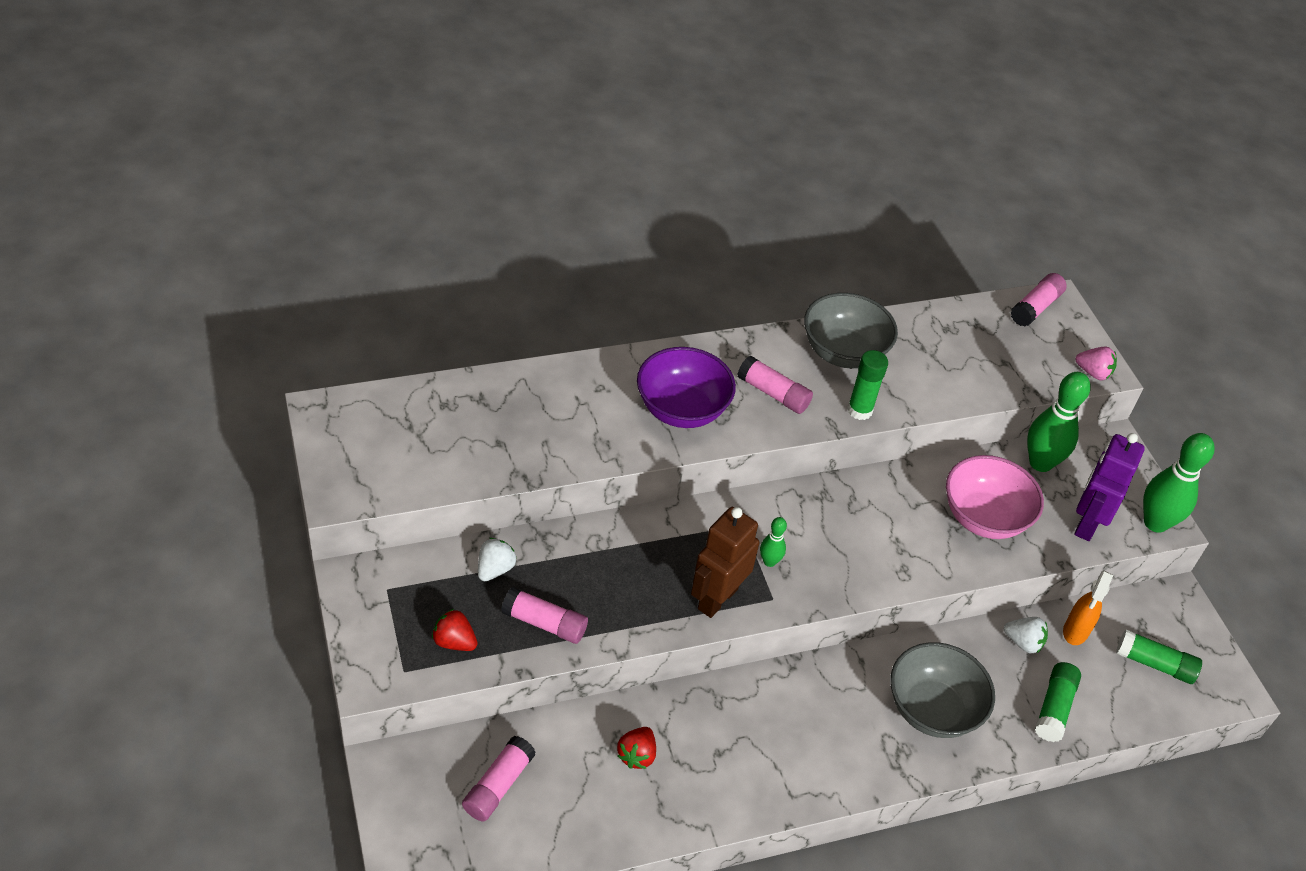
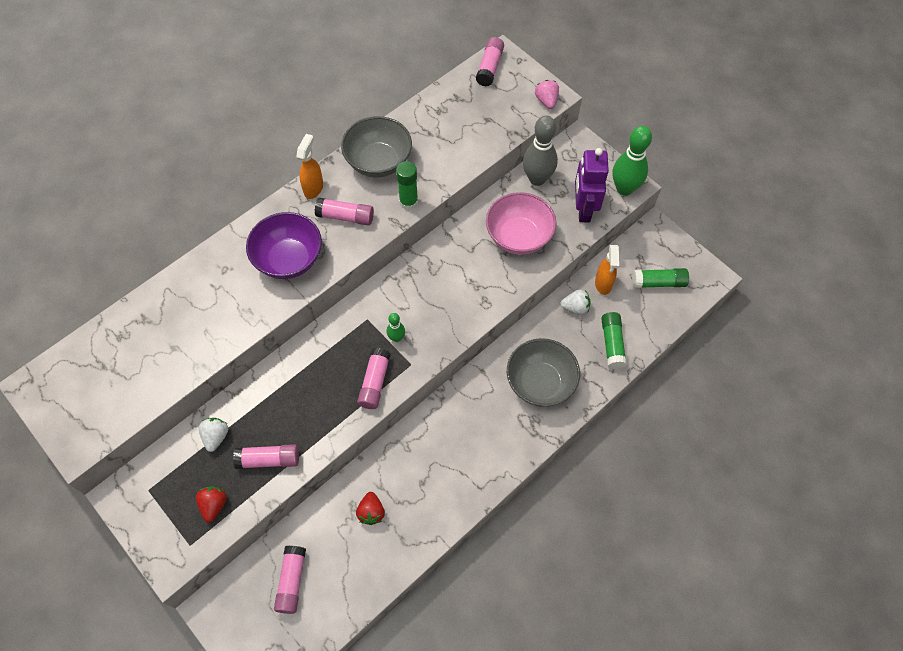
camera: 20 degrees left, 15 degrees up
(454, 642) = (214, 505): red strawberry -> red strawberry turned 90 degrees clockwise
(717, 598) = (374, 382): brown robot -> pink glue stick
(749, 347) = (313, 188): none -> orange spray bottle
(1040, 463) = (537, 179): green bowling pin -> grey bowling pin
(1093, 373) = (546, 101): pink strawberry -> pink strawberry turned 105 degrees counterclockwise

